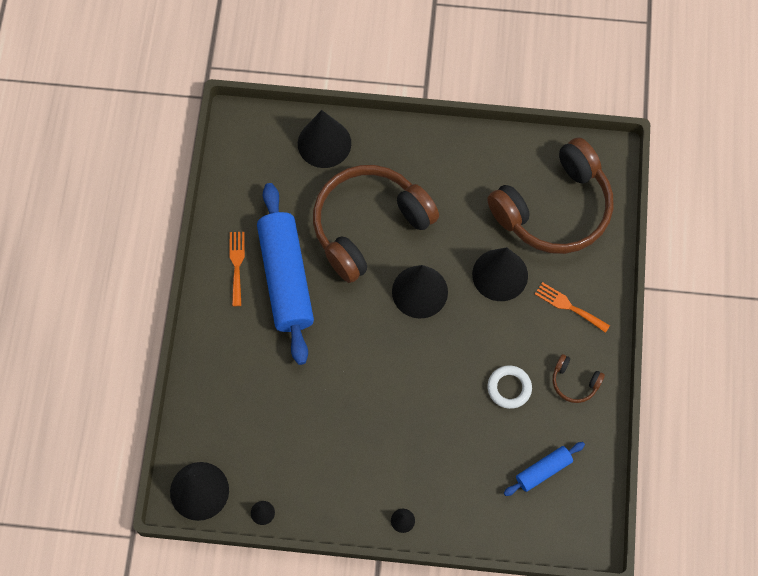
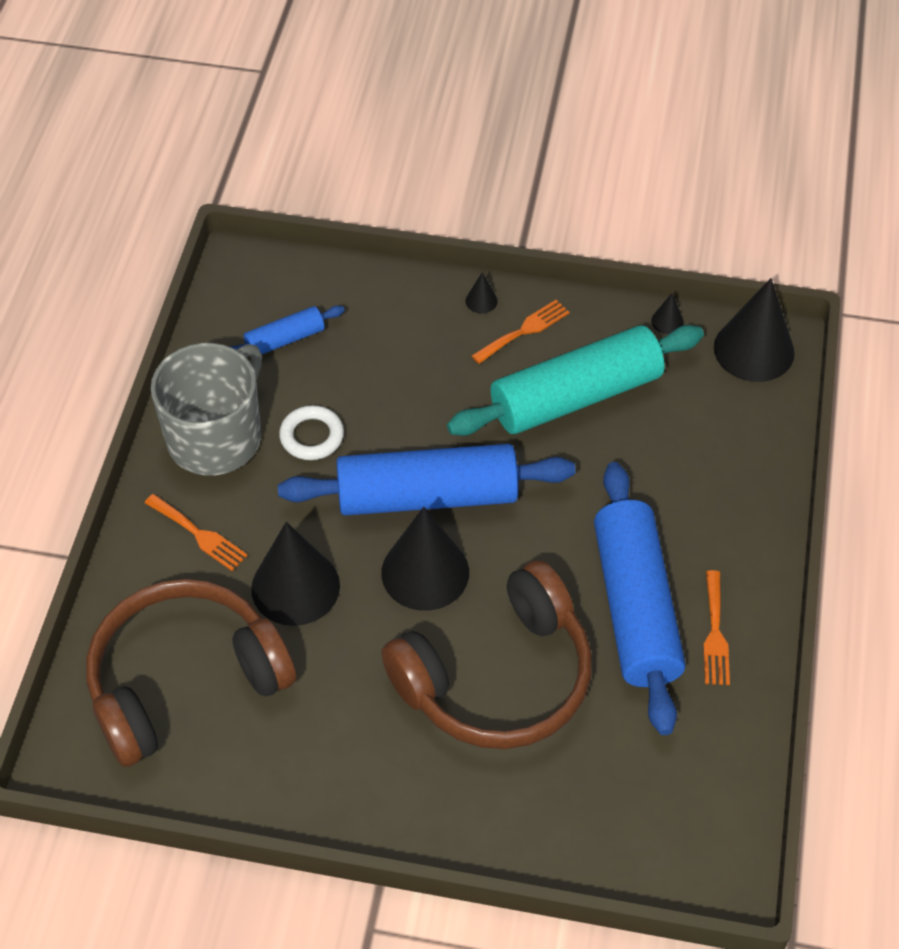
camera: 175 degrees left, 15 degrees down
(324, 143) = (566, 826): black cone -> none
(328, 437) = (575, 396): none -> turquoise rolling pin
(368, 494) = (524, 330): none -> orange fork
(424, 347) = (427, 496): none -> blue rolling pin
(574, 382) = (216, 437): brown headphones -> grey mug

